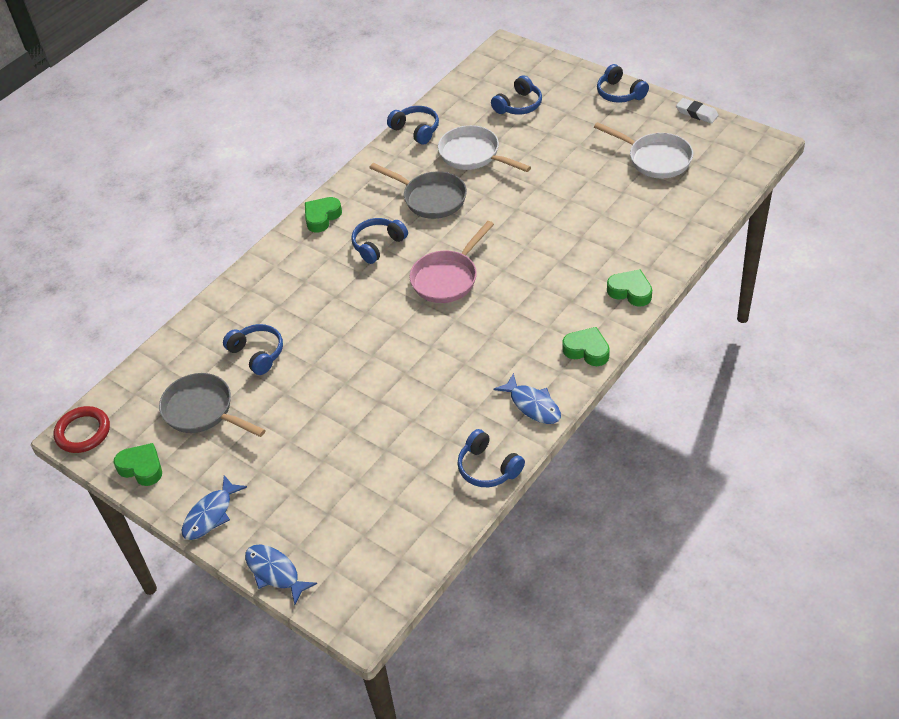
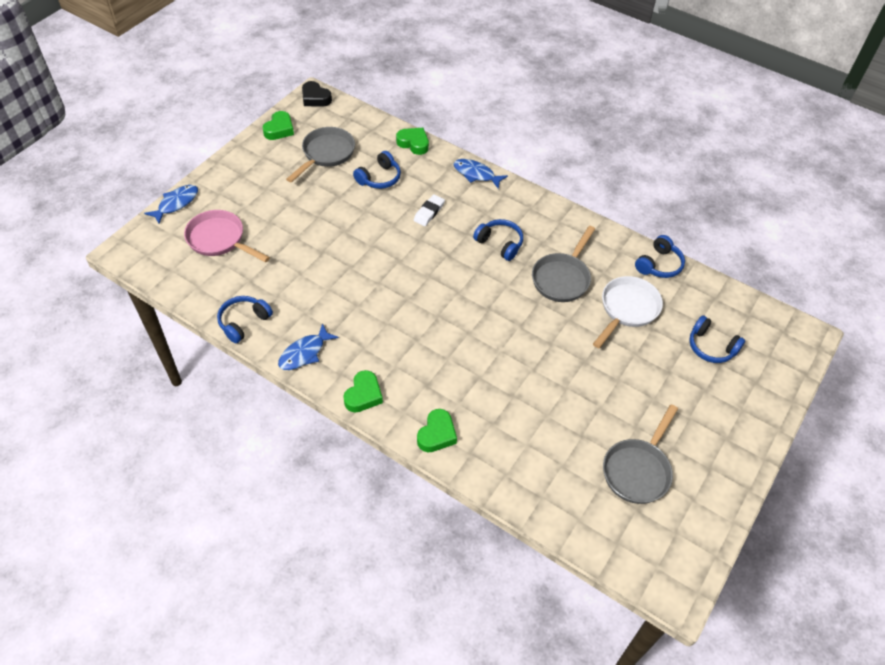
camera: 80 degrees right, 5 degrees up
(83, 432) = (315, 98): red ring -> black heart
(210, 514) = (232, 167): blue fish -> blue fish (476, 174)
(322, 217) = (534, 205): green heart -> green heart (413, 143)
(447, 278) = (458, 292): pink pan -> pink pan (219, 240)
(619, 93) = (748, 441): blue headphones -> none
(655, 159) = (638, 470): white pan -> grey pan
(696, 113) = (725, 519): white eraser -> white eraser (429, 212)

